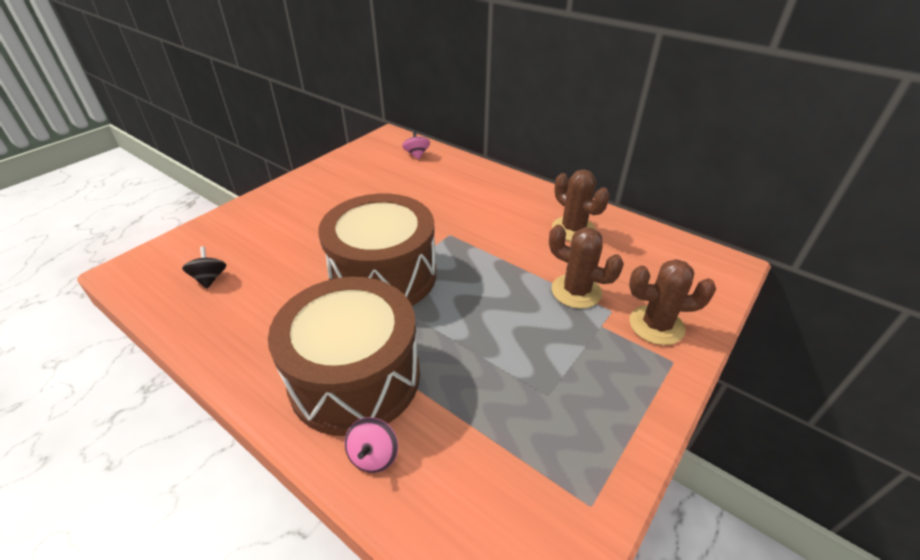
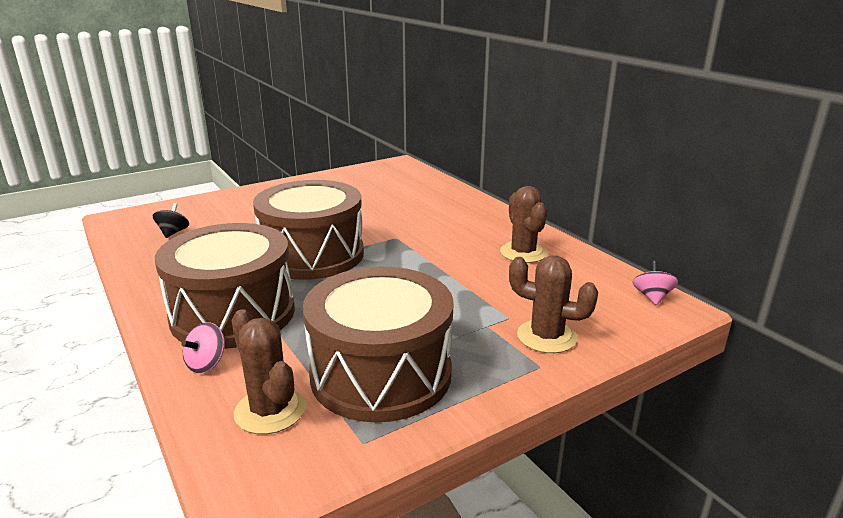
camera: 20 degrees right, 15 degrees down
(416, 154) = (414, 179): pink spinning top -> pink spinning top (652, 297)
(550, 414) = (381, 374): none -> brown drum
(576, 291) = (484, 297): brown cactus -> brown cactus (270, 411)

